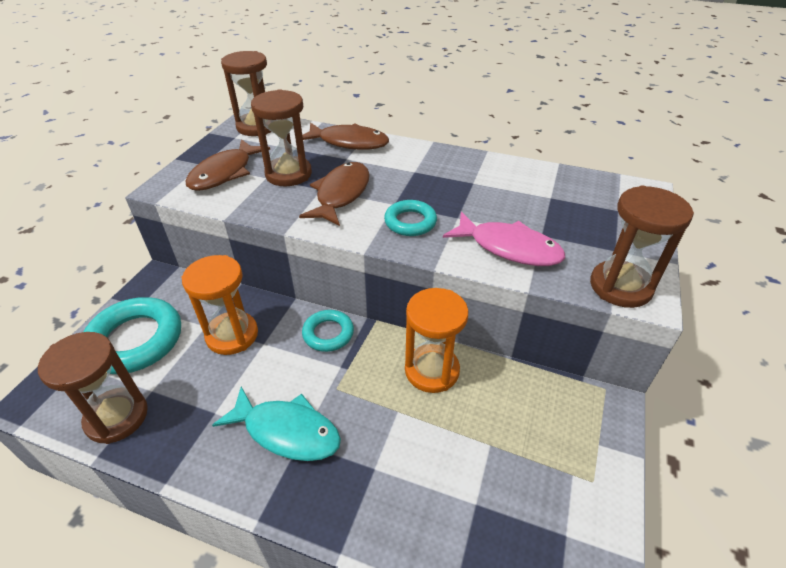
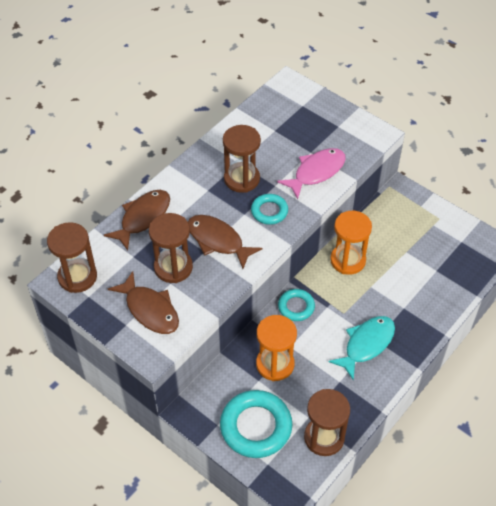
camera: 70 degrees left, 10 degrees up
(620, 287) = (367, 139): brown hourglass -> brown hourglass (241, 179)

